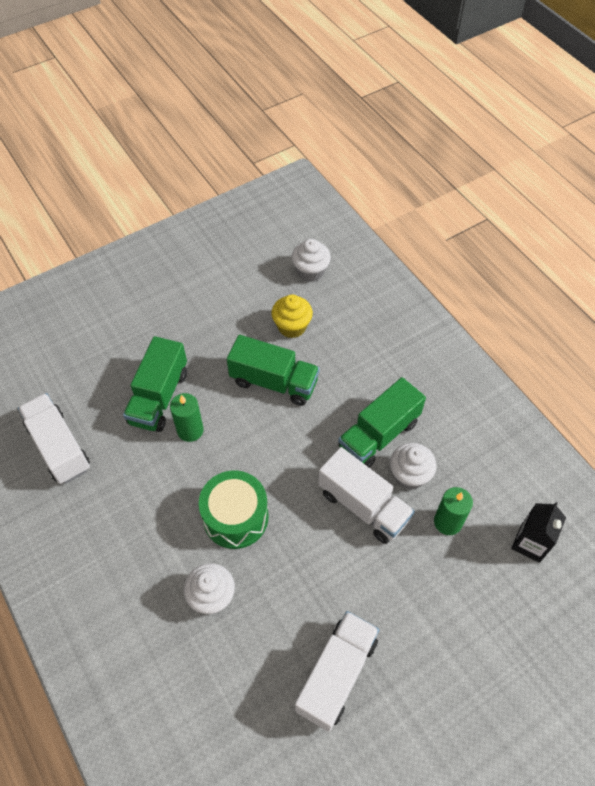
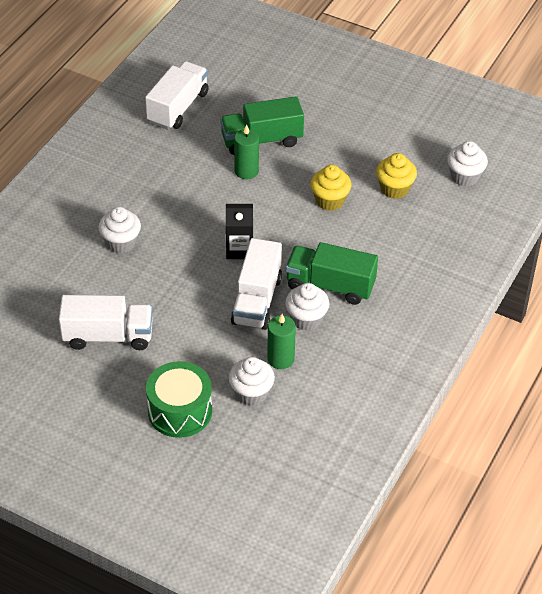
camera: 60 degrees right, 10 degrees down
(235, 517) = (192, 229): green drum -> green drum (180, 411)
(274, 382) = (329, 200): green truck -> yellow cupcake
(478, 570) = (251, 393): none -> white cupcake
(530, 543) = (300, 420): black carton -> black carton (239, 249)

